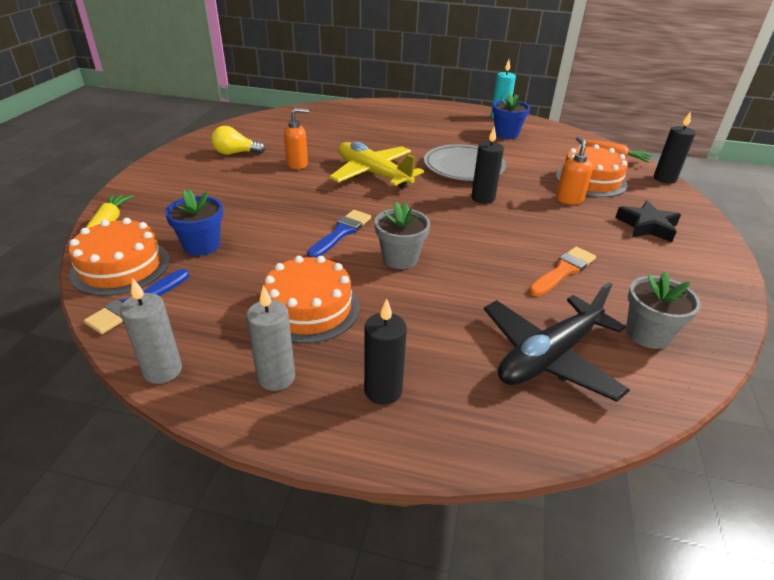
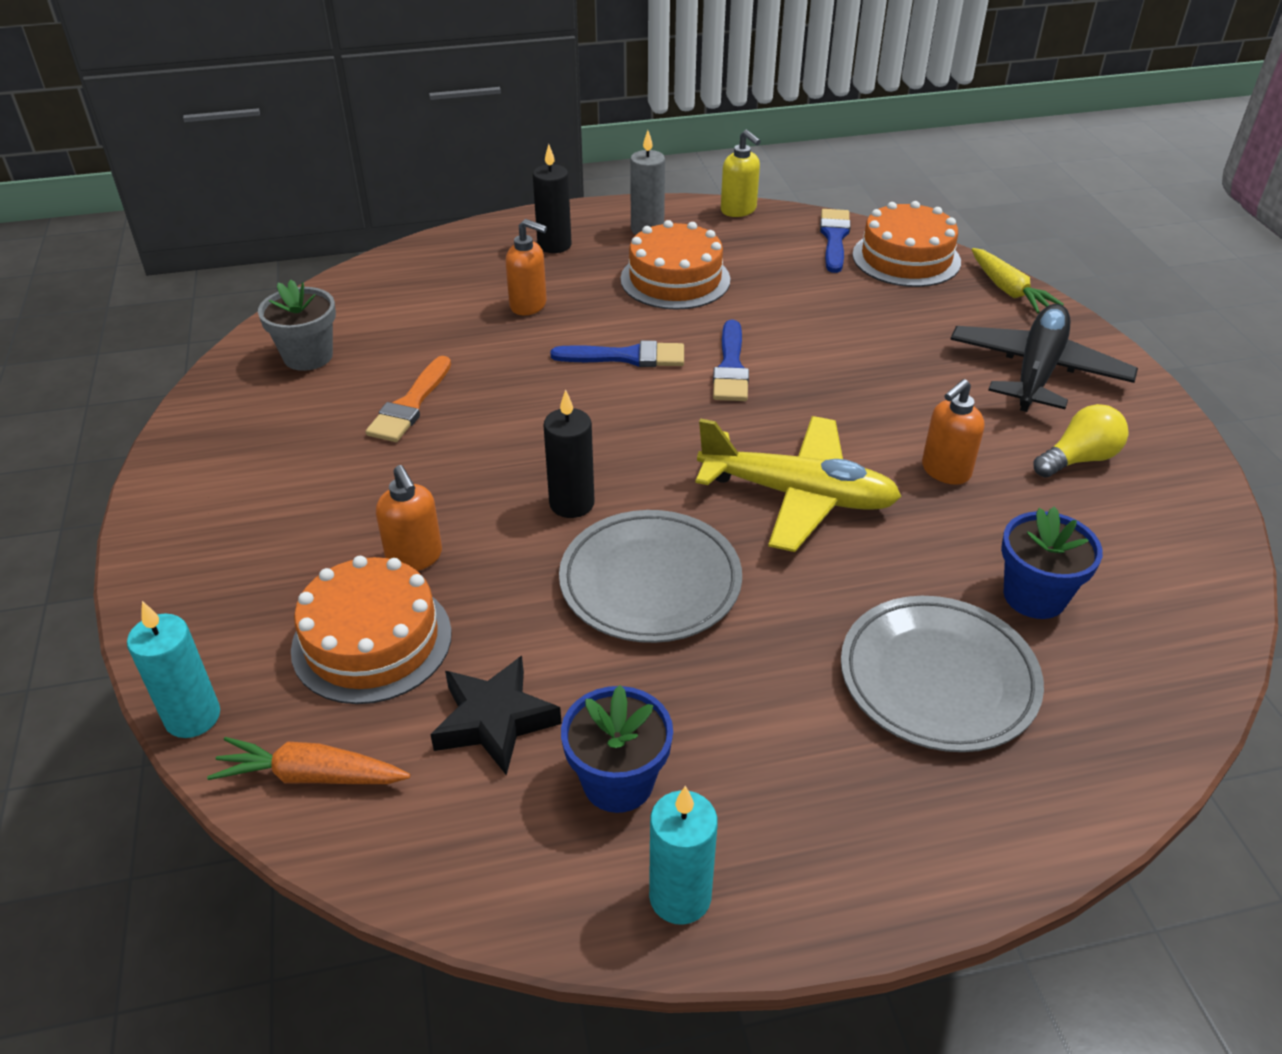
camera: 155 degrees right, 5 degrees up
(163, 370) = (738, 210): grey candle -> yellow soap dispenser
(202, 245) = (866, 301): blue flower pot -> blue flower pot (1034, 596)
(383, 126) = (938, 679): none -> grey plate
(400, 258) = (627, 357): grey flower pot -> blue brush
(446, 323) = (529, 305): none -> orange soap dispenser
(548, 356) = (415, 306): black plane -> black plane (1037, 371)
(647, 226) = (271, 535): black star -> black star (494, 721)
(664, 179) = (193, 717): black candle -> turquoise candle

